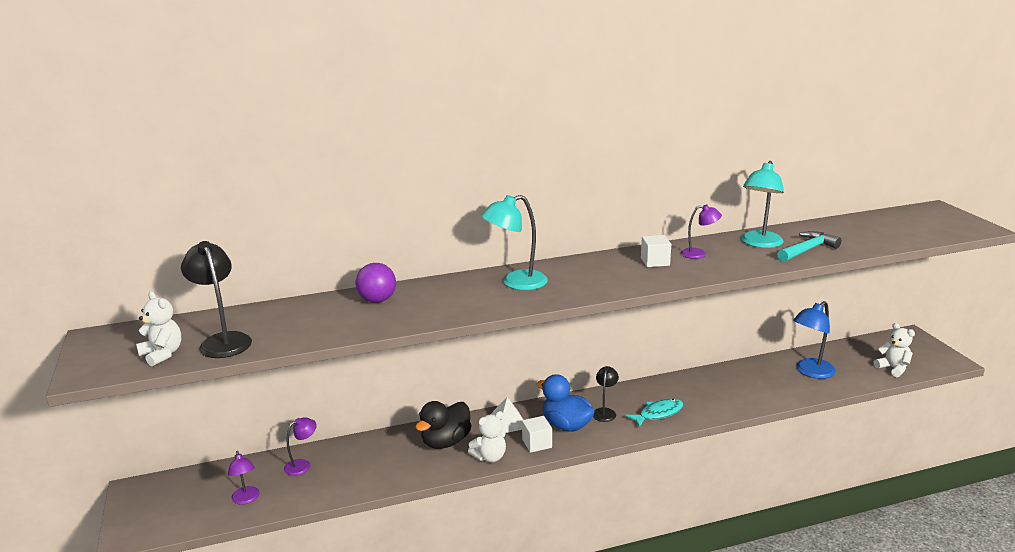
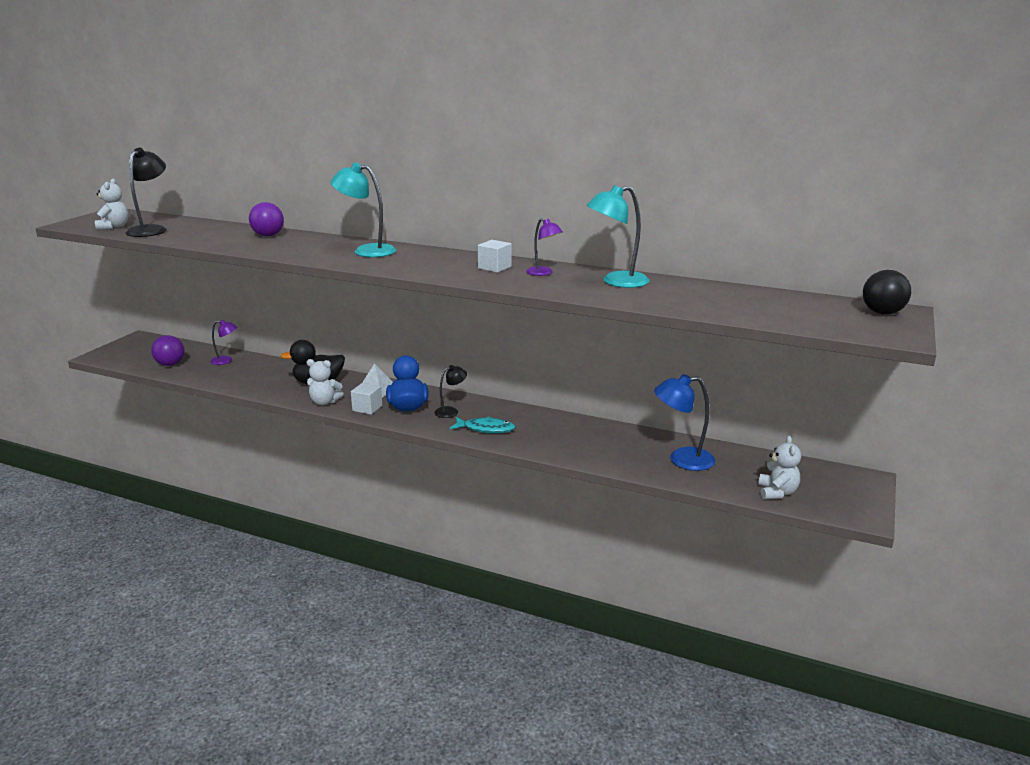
camera: 40 degrees right, 0 degrees up
(246, 499) = (170, 364): purple lamp -> purple ball
(807, 250) = (646, 297): turquoise hammer -> none
(934, 213) = (882, 313): none -> black ball

